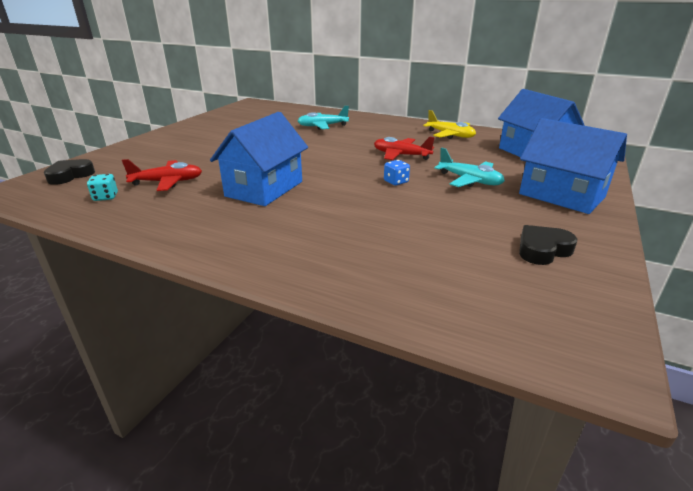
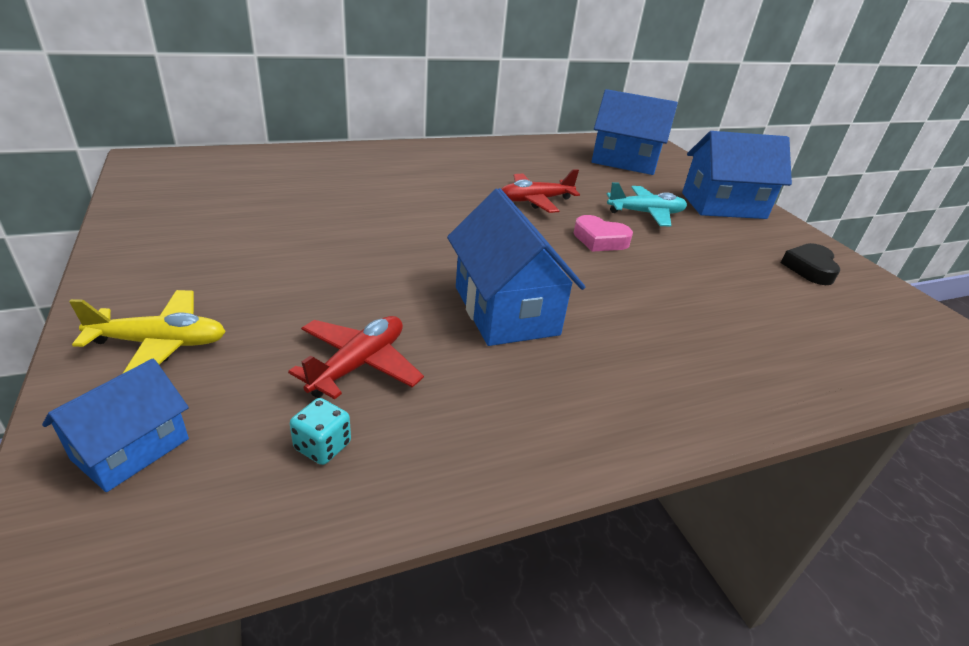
camera: 50 degrees left, 5 degrees up
(70, 175) = (131, 449): black heart -> blue house
(322, 126) = (362, 180): turquoise plane -> none
(396, 182) = (600, 240): blue dice -> pink heart
(450, 135) = (523, 156): yellow plane -> yellow plane (160, 343)

